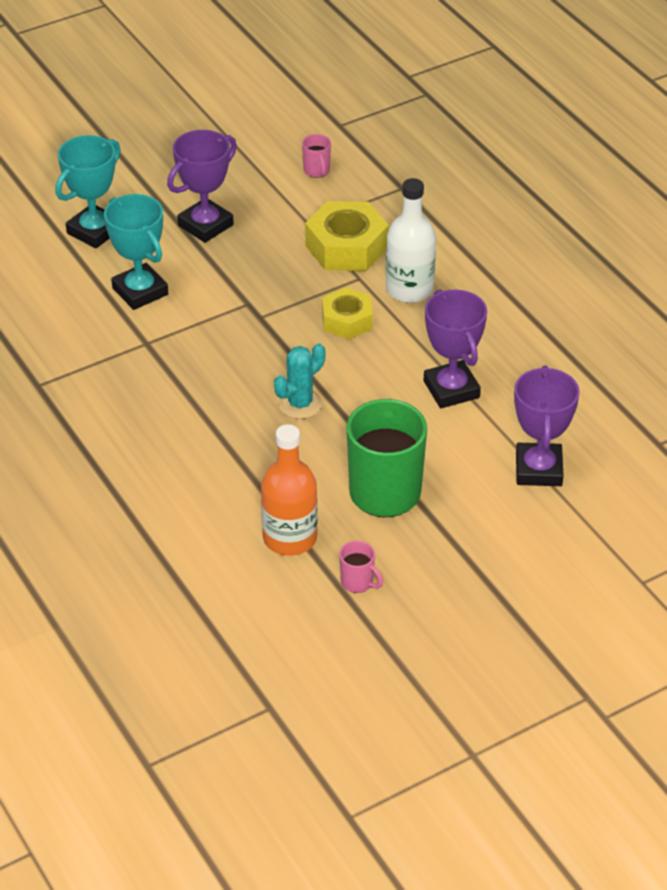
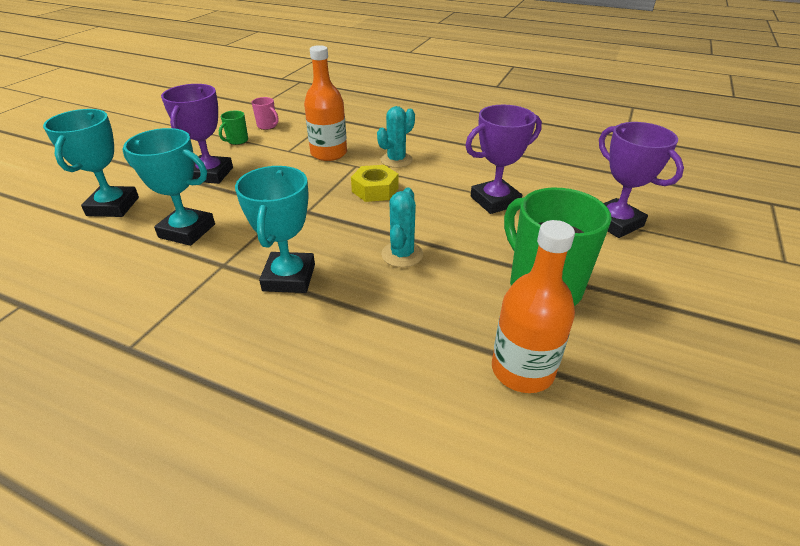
camera: 35 degrees left, 5 degrees down
(189, 381) = (289, 277): none -> turquoise trophy
(266, 183) = (237, 141): none -> green mug
(346, 247) = (329, 153): yellow nut -> orange bottle
(358, 582) = (628, 379): pink mug -> none
(409, 289) = (396, 160): white bottle -> turquoise cactus
(451, 389) = (495, 201): purple trophy -> purple trophy turned 60 degrees counterclockwise

